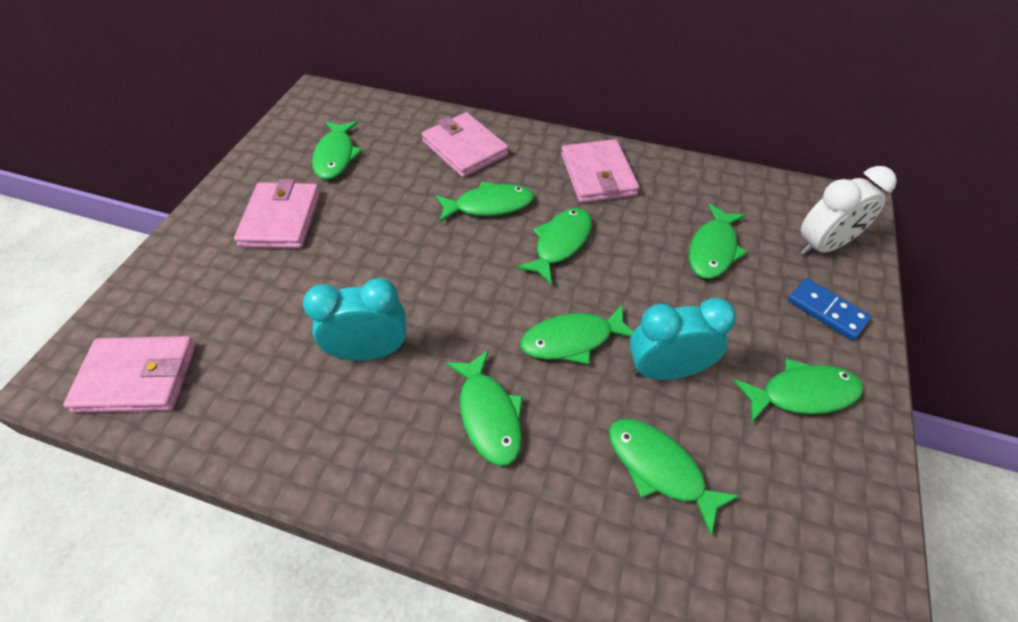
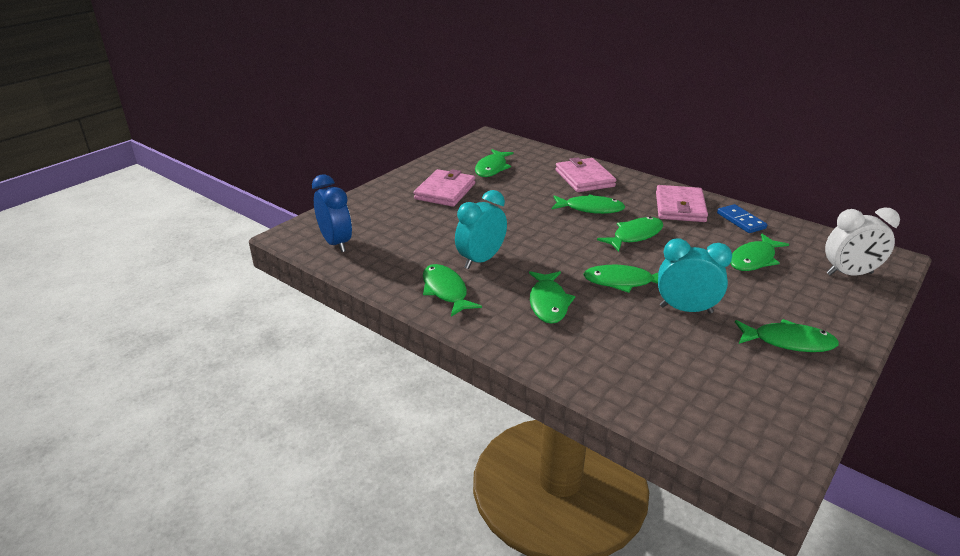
camera: 20 degrees right, 20 degrees down
(137, 377) = (336, 243): pink wallet -> blue clock
(370, 351) = (481, 260): turquoise clock -> turquoise clock turned 60 degrees counterclockwise
(659, 468) = (658, 351): green fish -> green fish (446, 291)
(826, 311) = (833, 306): blue domino -> blue domino (741, 221)

